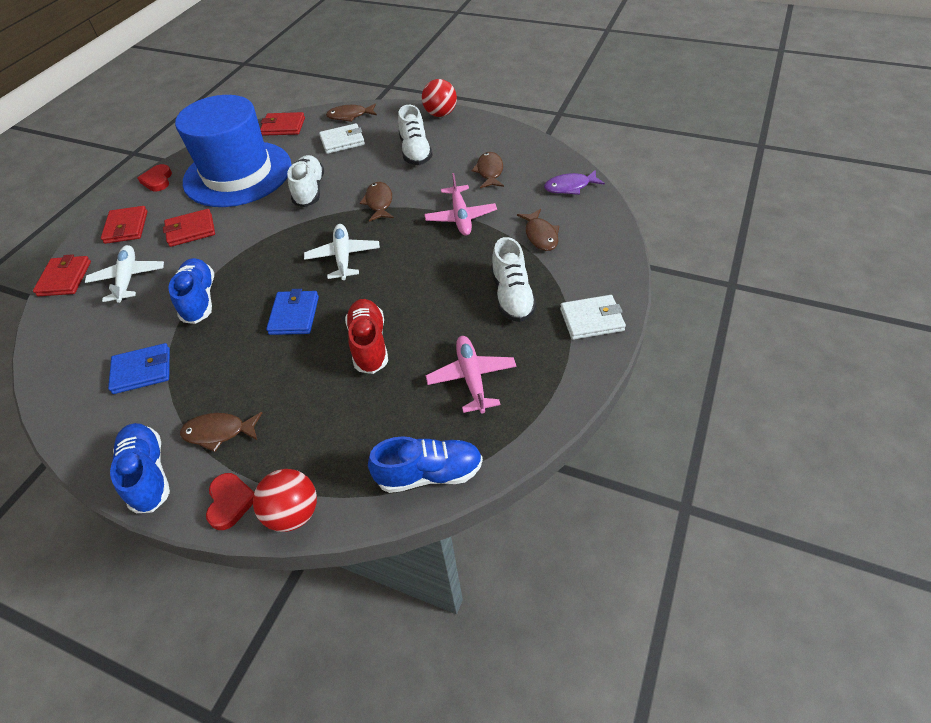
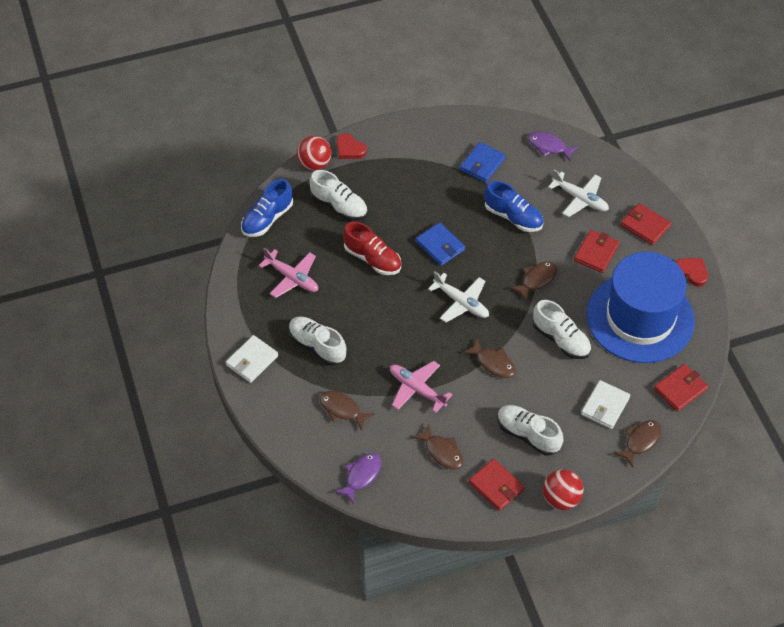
camera: 135 degrees right, 5 degrees up
(65, 278) = (620, 173): red wallet -> red wallet (496, 486)
(65, 345) = (549, 146): none -> purple fish
(148, 474) = (405, 132): blue shoe -> none
(218, 432) = (396, 168): brown fish -> brown fish (537, 279)
(332, 429) = (339, 206): none -> white shoe

